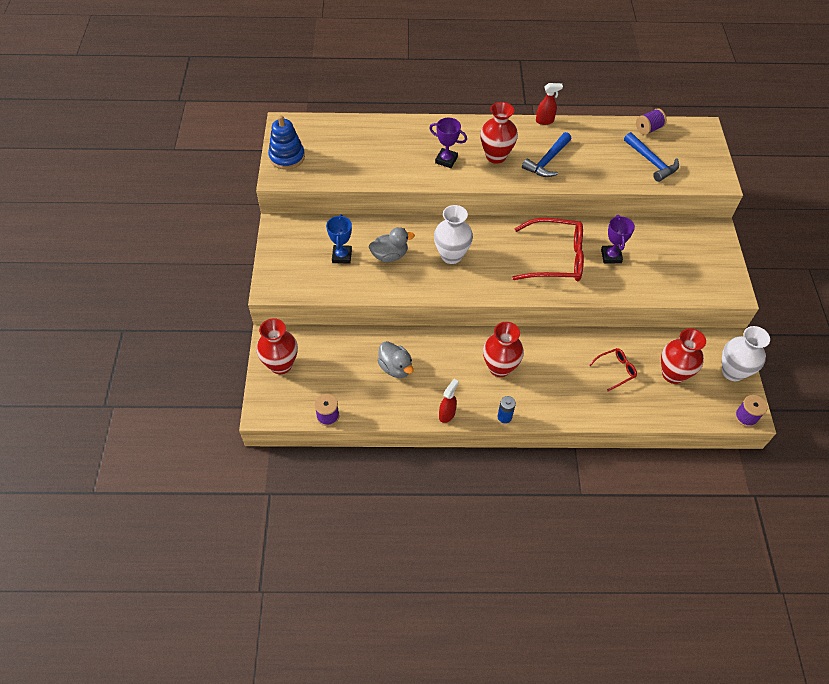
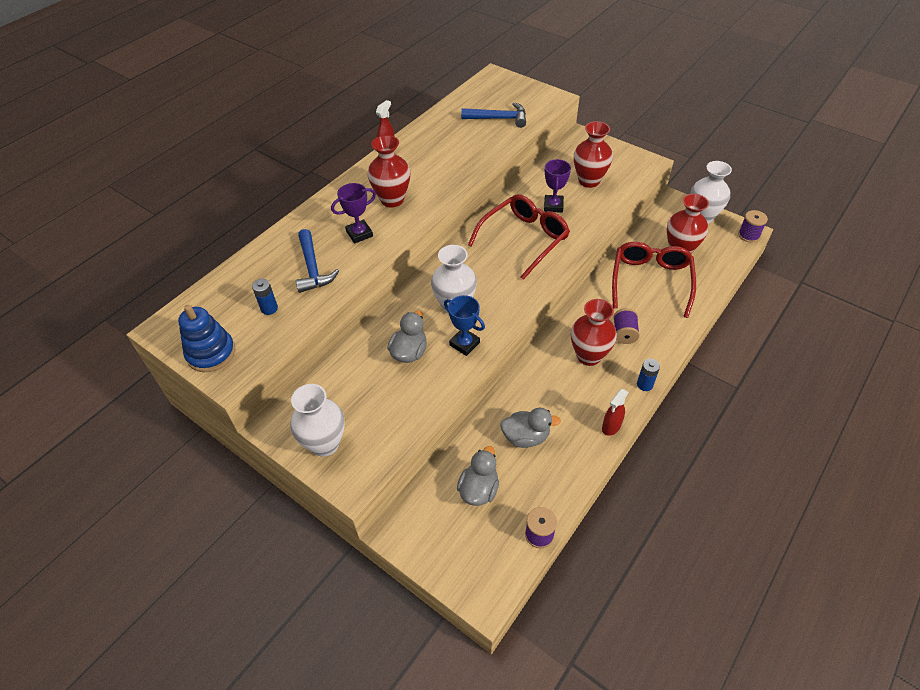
camera: 50 degrees left, 5 degrees down
(281, 365) = (438, 542): red vase -> red vase (589, 181)
(286, 258) = (325, 444): none -> white vase
(334, 364) = (479, 489): none -> grey duck
(342, 159) = (269, 308): none -> blue battery
(342, 256) = (371, 392): blue trophy -> blue trophy (464, 344)
(447, 414) = (611, 427): red spray bottle -> red spray bottle turned 120 degrees counterclockwise
(547, 161) = (433, 172): blue hammer -> blue hammer (313, 268)
(611, 256) = (553, 206): purple trophy -> purple trophy turned 60 degrees clockwise
(615, 370) = (650, 281): red glasses -> red glasses, size x2.05
(648, 129) = (463, 101): purple spool -> purple spool (624, 333)

